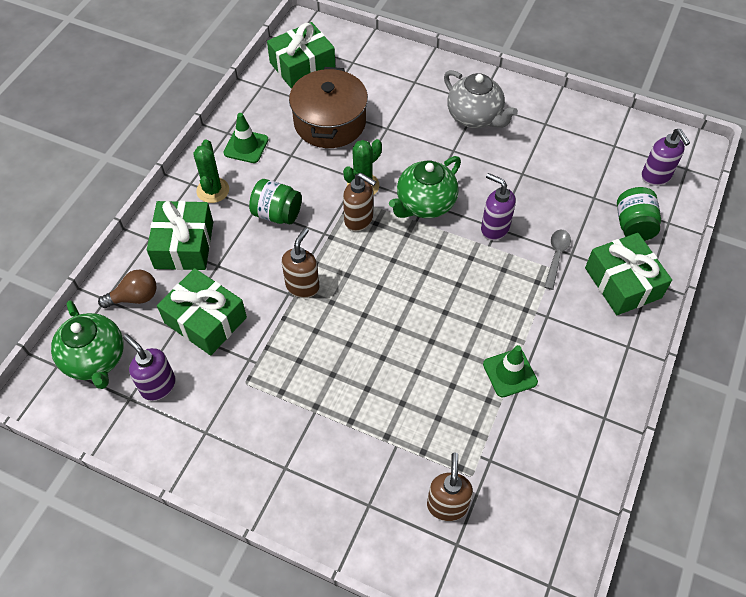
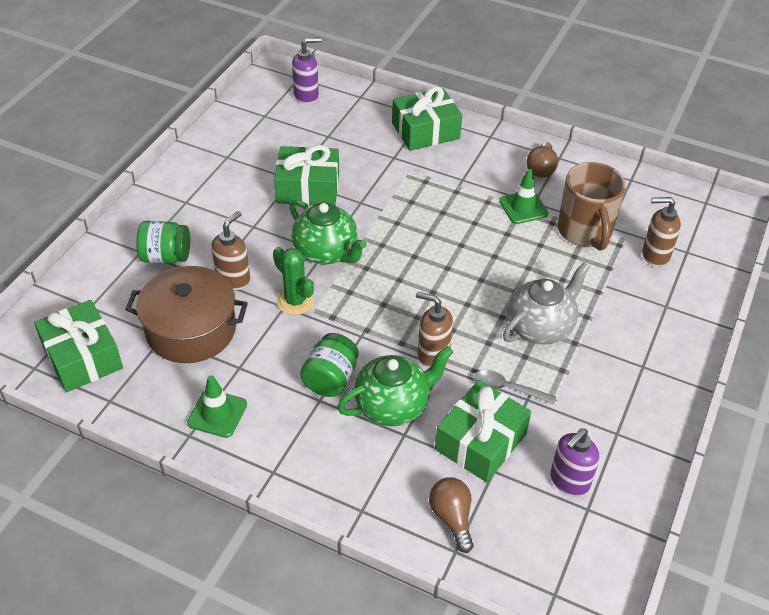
camera: 90 degrees left, 10 degrees down
(95, 359) = (542, 551): green teapot -> green teapot (393, 405)
(184, 245) = (373, 471): green gift -> green gift (308, 188)
(213, 190) = (287, 446): green cactus -> none
(359, 220) = (344, 306): brown soap dispenser -> brown soap dispenser (233, 279)
(475, 117) = (208, 206): grey teapot -> grey teapot (540, 327)
(477, 433) = (585, 232): none -> brown mug
(494, 228) = (361, 204): purple soap dispenser -> none
(556, 256) = (396, 167): grey spoon -> grey spoon (508, 389)
(579, 396) = (541, 169): none -> brown light bulb
(633, 226) = (363, 116): green jar -> green jar (166, 257)

